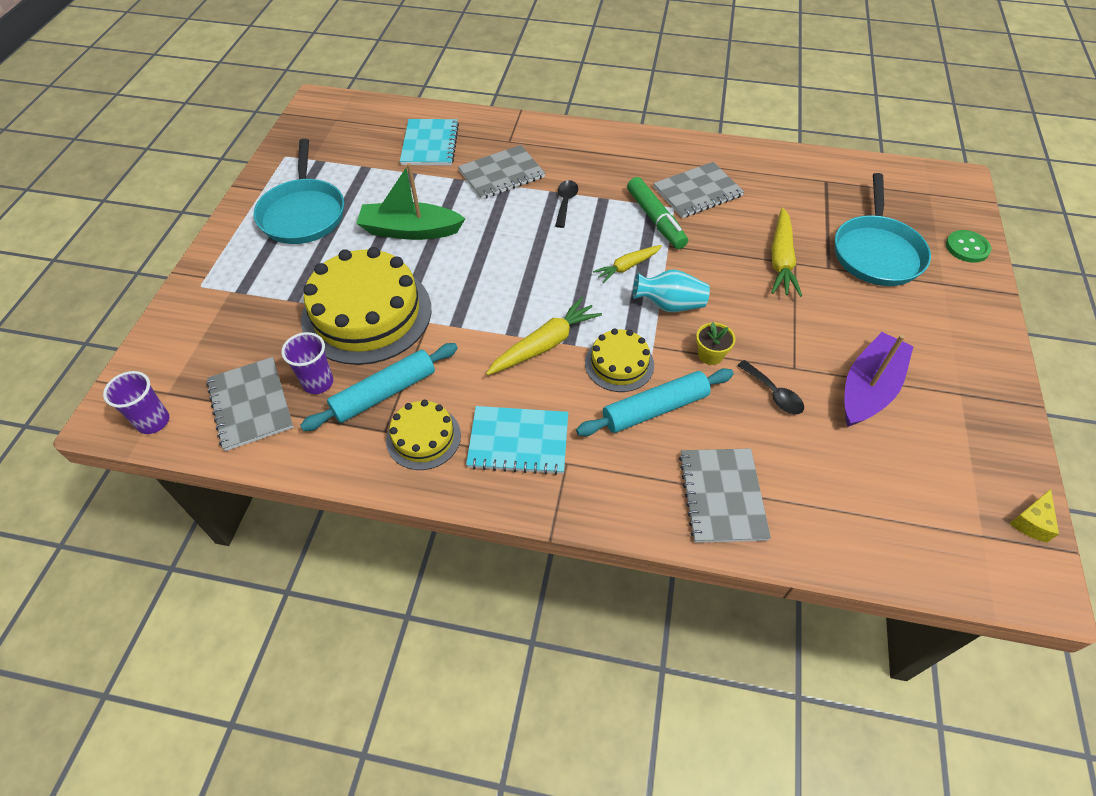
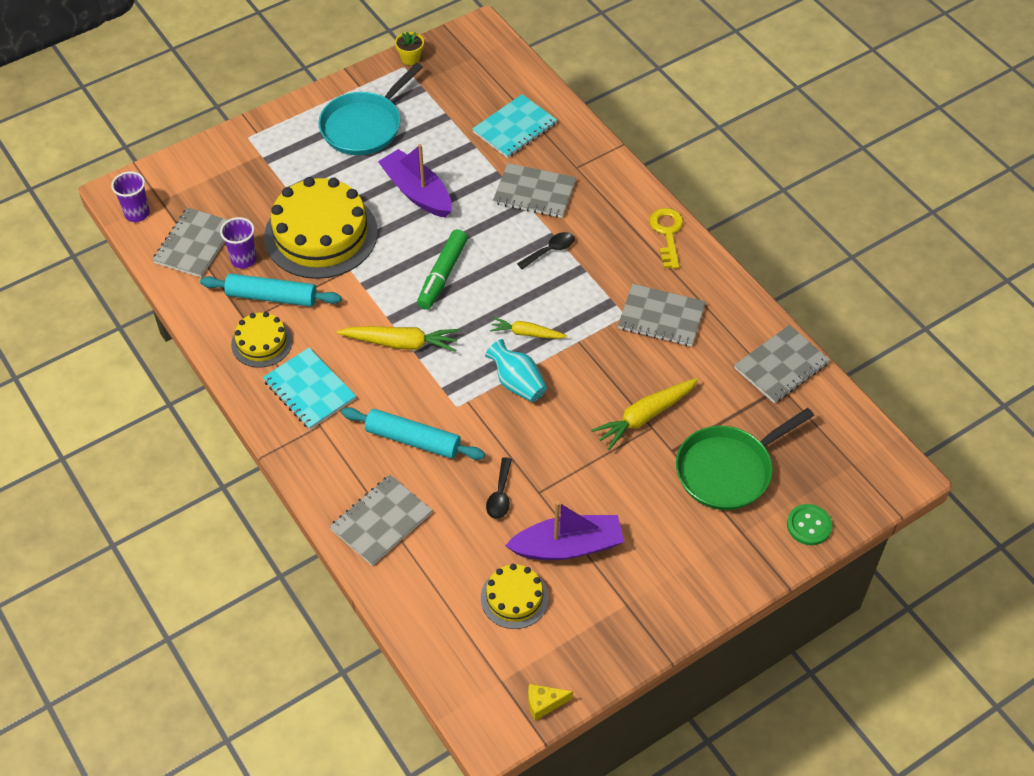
camera: 45 degrees right, 0 degrees up
(410, 230) = (417, 192): green boat -> purple boat
(619, 364) = (430, 394): yellow cake -> yellow cake (514, 598)
(626, 141) = (667, 233): none -> yellow key
(655, 220) = (597, 314): green marker -> green marker (442, 275)
(710, 355) = (496, 437): yellow flower pot -> yellow flower pot (410, 58)
(807, 169) = (781, 366): none -> grey notebook
(876, 252) = (728, 470): turquoise pan -> green pan

